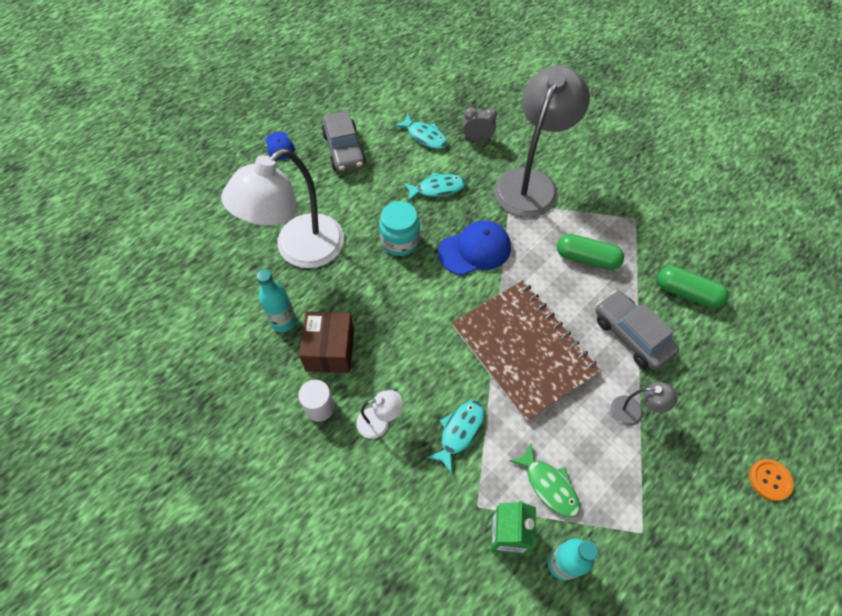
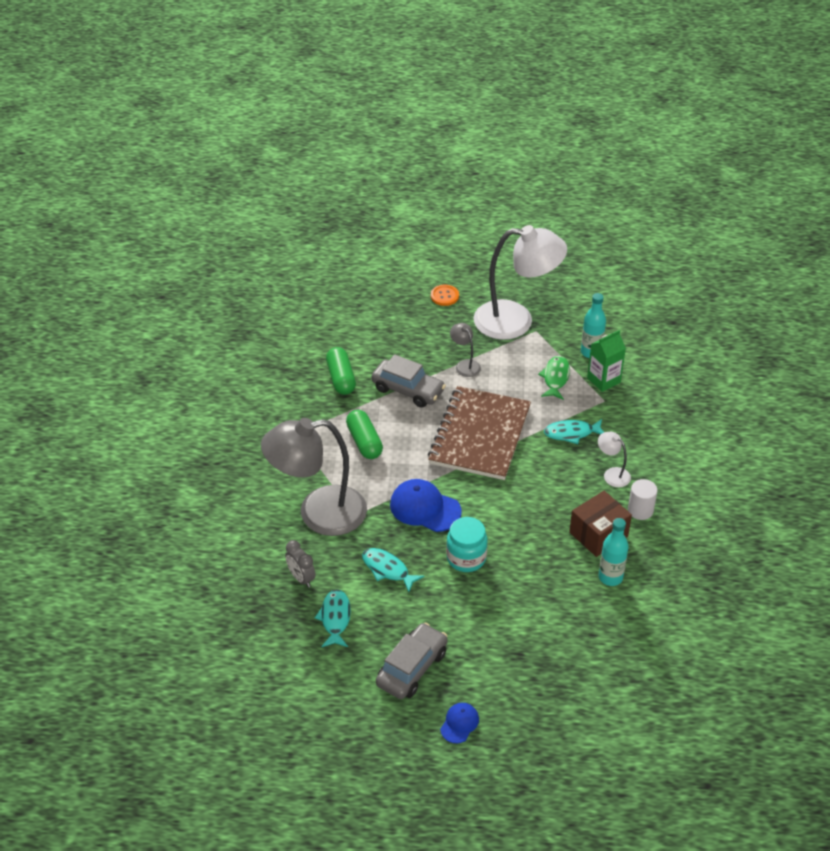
camera: 130 degrees left, 15 degrees down
(299, 250) = (545, 617): white lamp -> white lamp (516, 321)
(631, 335) = (408, 390): grey car -> grey car turned 75 degrees counterclockwise

